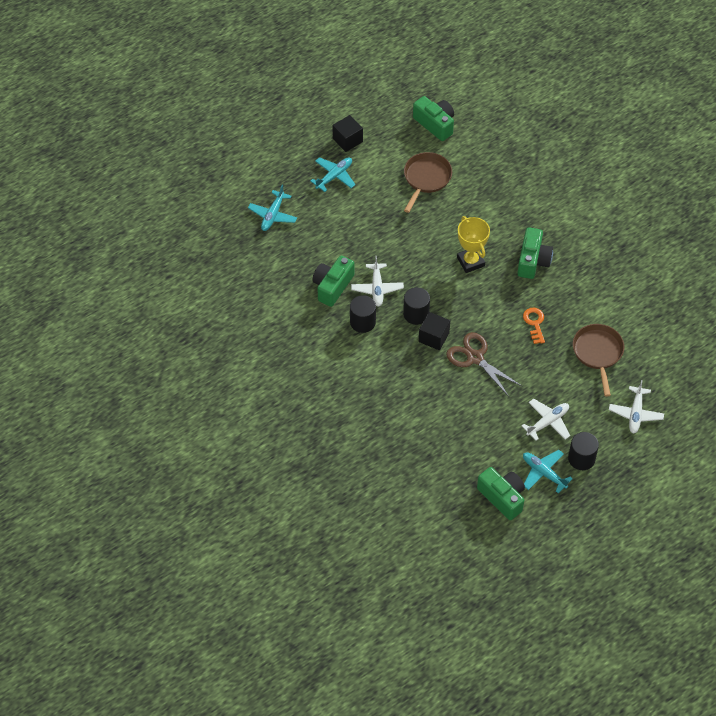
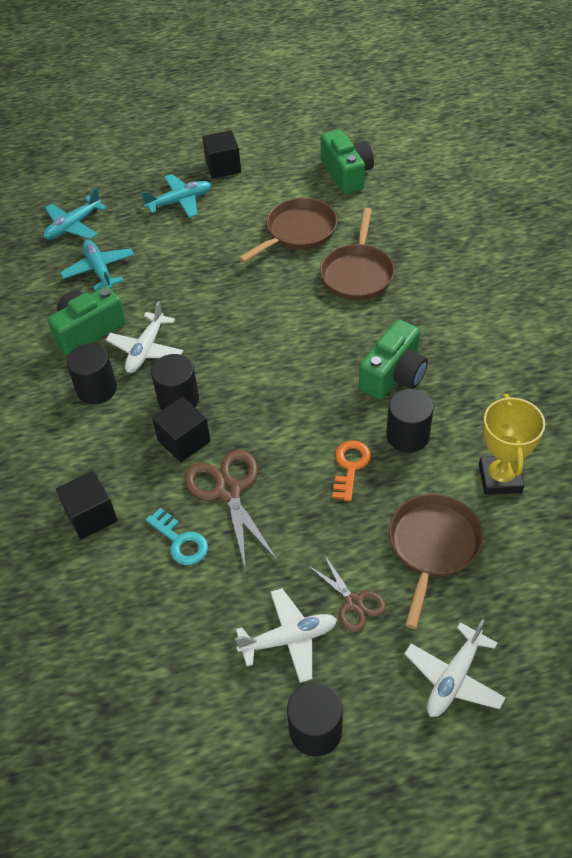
camera: 25 degrees right, 5 degrees down
(407, 395) = (91, 515): none -> black cube
(465, 393) = (180, 541): none -> turquoise key
(471, 261) = (300, 351): yellow trophy -> yellow trophy (500, 478)
(479, 199) = (357, 273): none -> brown pan
(502, 497) = (137, 753): green camera -> none
(543, 473) = (234, 733): turquoise plane -> turquoise plane (99, 270)
(557, 296) = (407, 436): none -> black cylinder
(571, 394) = (353, 602): none -> brown scissors

